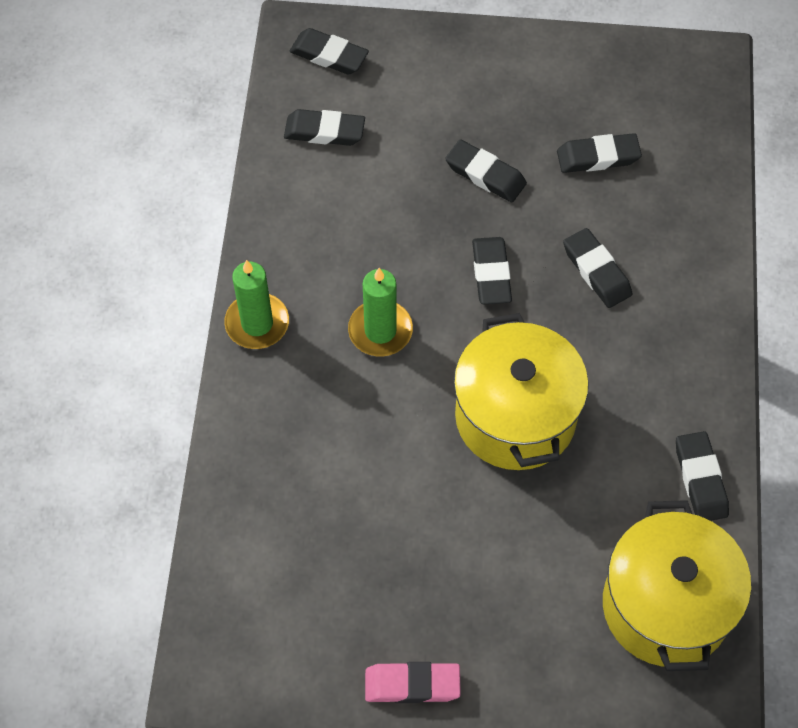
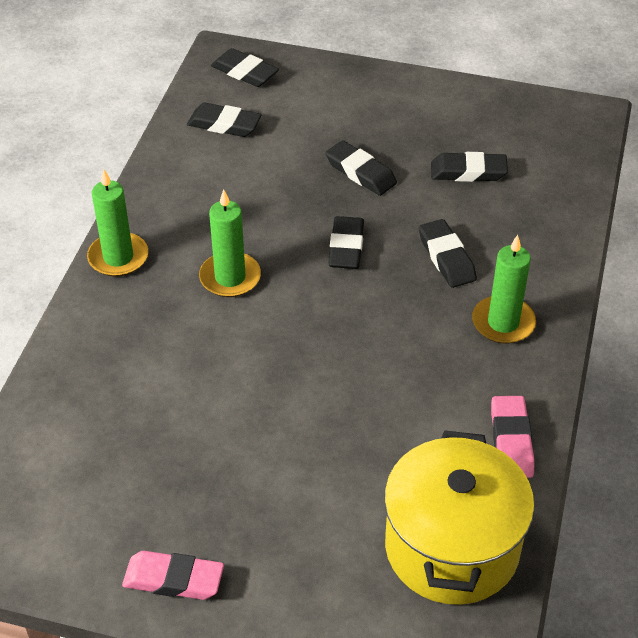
camera: 10 degrees right, 15 degrees down
(515, 416) = (339, 363): yellow pot -> none
(668, 342) = (503, 322): none -> green candle
(700, 479) = (511, 441): black eraser -> pink eraser

